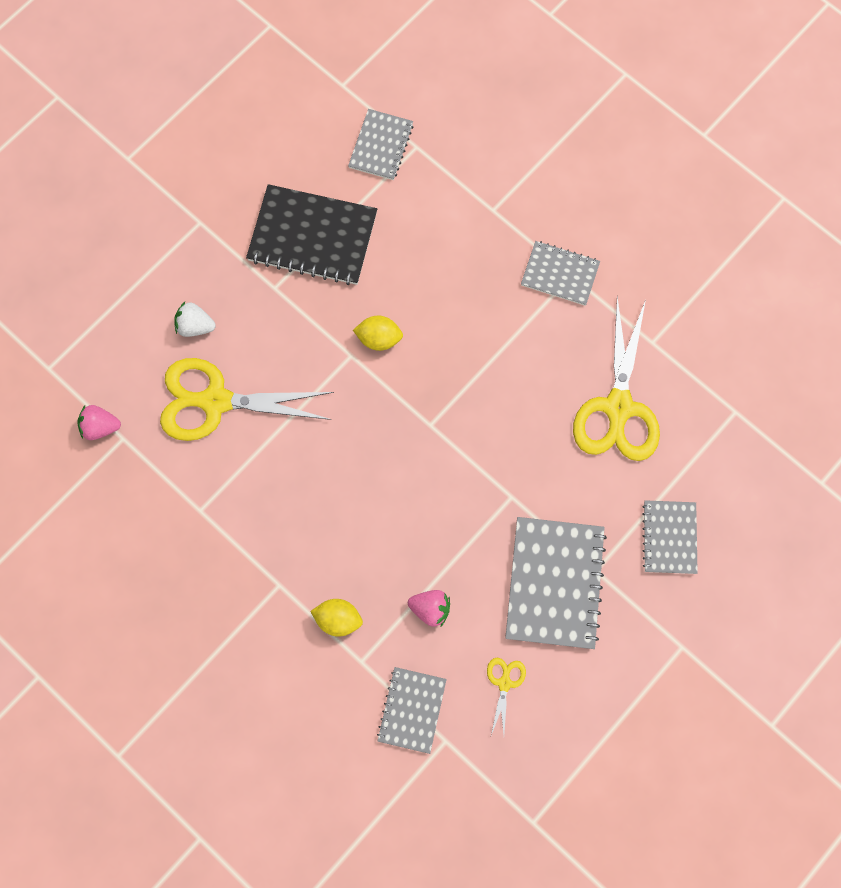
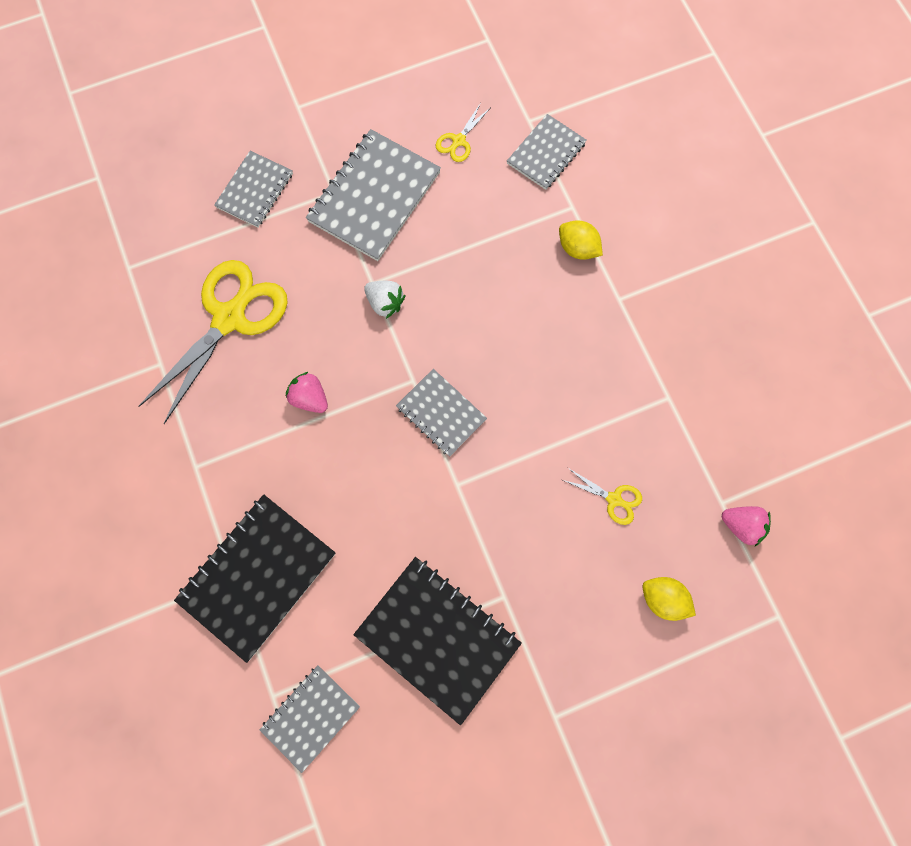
camera: 155 degrees left, 0 degrees up
(195, 326) = (605, 592): white strawberry -> white strawberry (385, 303)
(215, 401) = (614, 499): yellow scissors -> yellow scissors, size x0.43
(379, 338) = (420, 489): yellow lemon -> yellow lemon (663, 599)
(430, 608) = (492, 222): pink strawberry -> pink strawberry (310, 398)
(473, 219) = (257, 576): none -> black notebook
(560, 274) = (205, 473): grey notebook -> grey notebook (441, 413)

